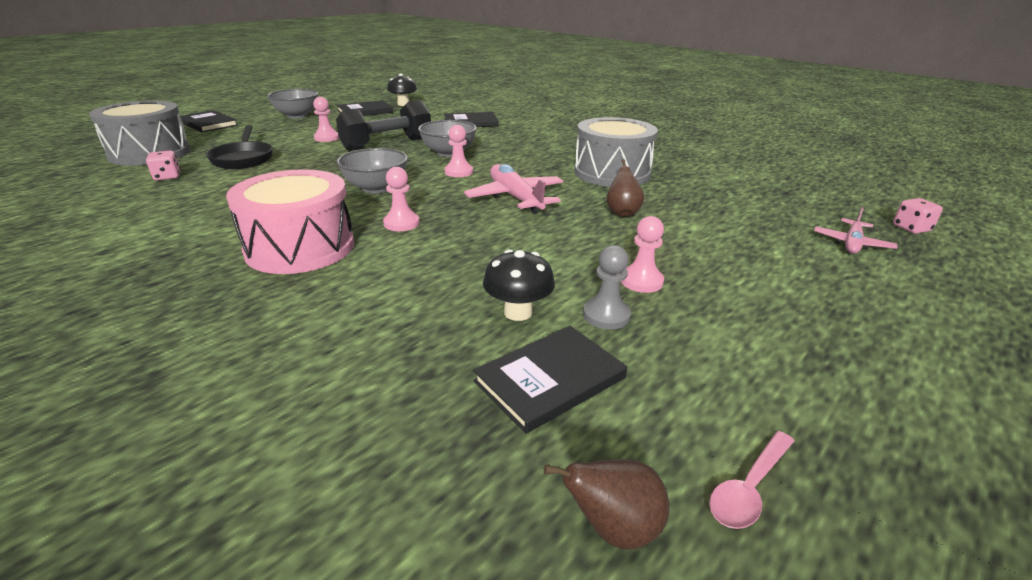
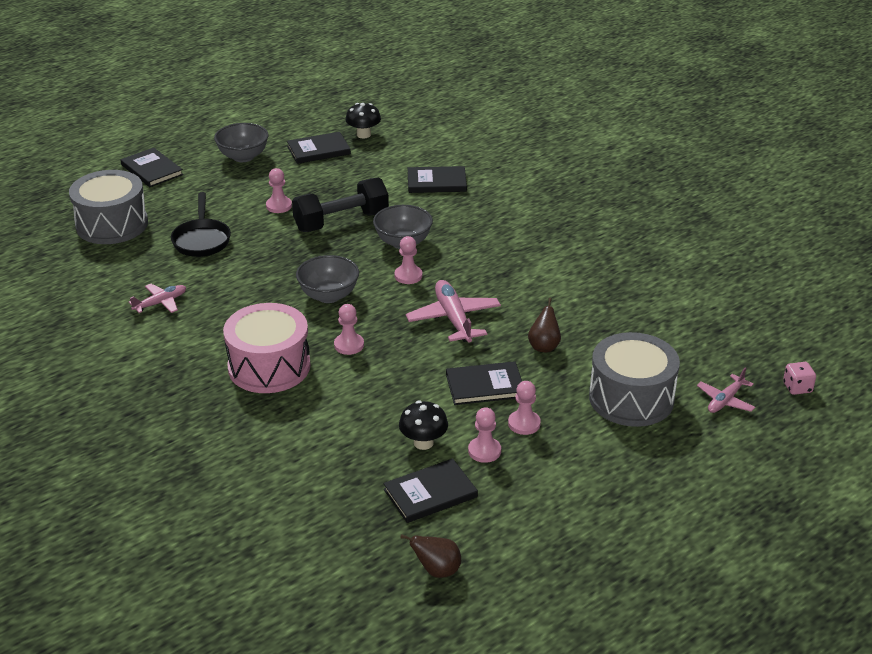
camera: 10 degrees right, 5 degrees up
(167, 177) = (140, 265): pink dice -> none
(178, 202) = (161, 303): none -> pink plane
(574, 248) = (485, 386): none -> black book
(606, 315) = (484, 451): grey pawn -> pink pawn
(612, 173) = (560, 288): grey drum -> grey drum (631, 398)
(749, 488) = (515, 562): pink spoon -> none

